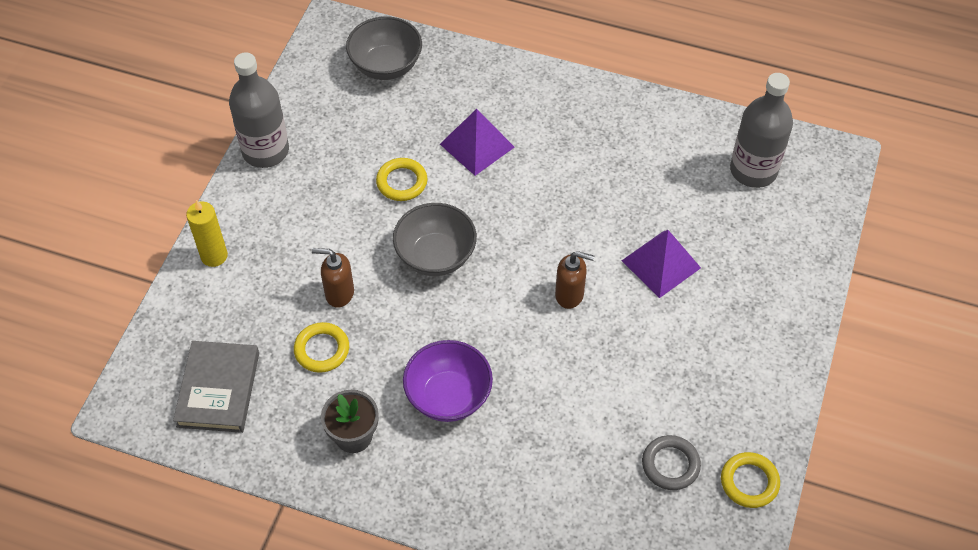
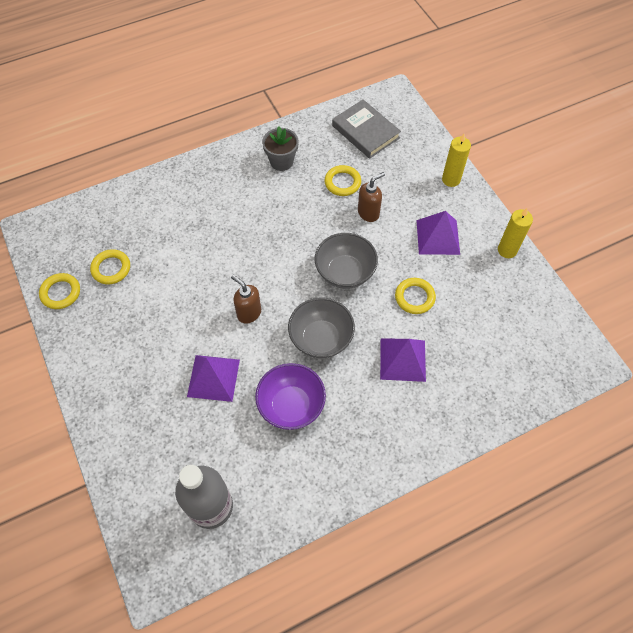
camera: 135 degrees right, 5 degrees up
(265, 151) = (507, 250): grey bottle -> yellow candle
(308, 214) = (438, 237): none -> purple pyramid
(386, 65) = (523, 365): grey bowl -> grey bowl (321, 338)
(448, 396) = (257, 211): purple bowl -> purple bowl (291, 405)
(570, 295) = (249, 313): brown soap dispenser -> brown soap dispenser turned 75 degrees clockwise
(670, 465) = (111, 268): grey ring -> yellow ring

